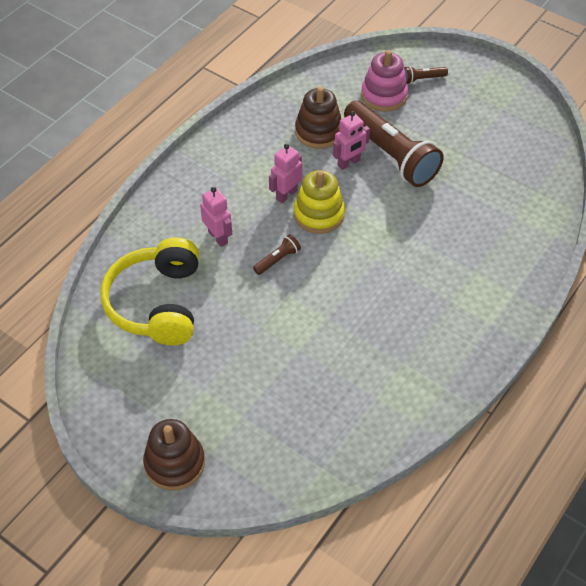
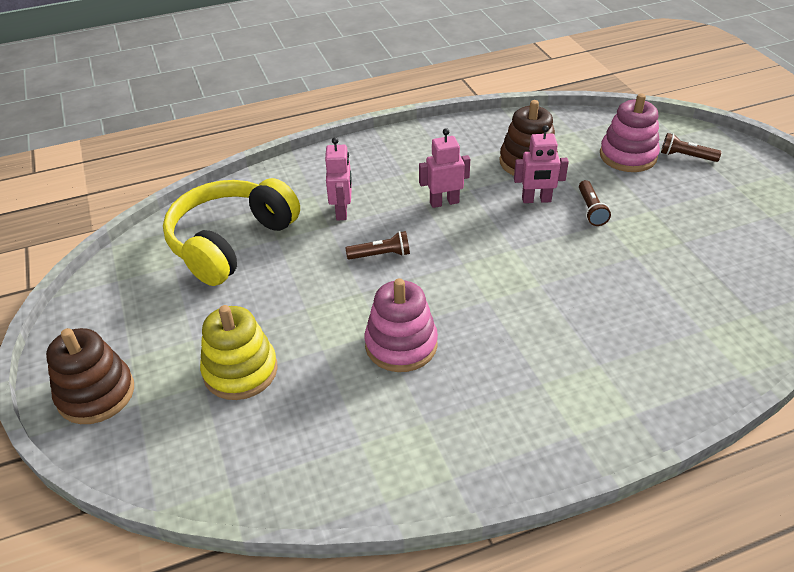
camera: 35 degrees right, 10 degrees down
(319, 214) = (462, 232): yellow stacking toy -> yellow stacking toy (240, 371)
(347, 320) = (401, 345): none -> pink stacking toy
(391, 155) = (591, 210): brown flashlight -> brown flashlight, size x0.41

